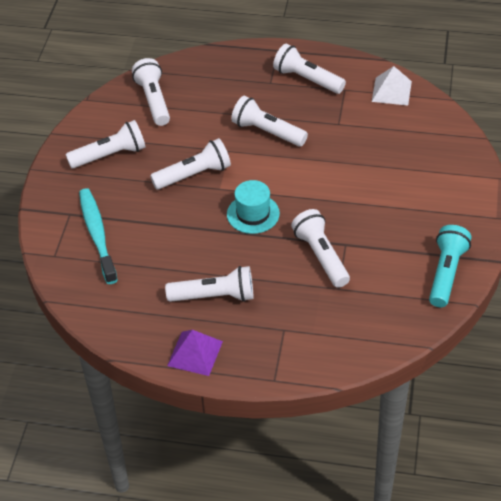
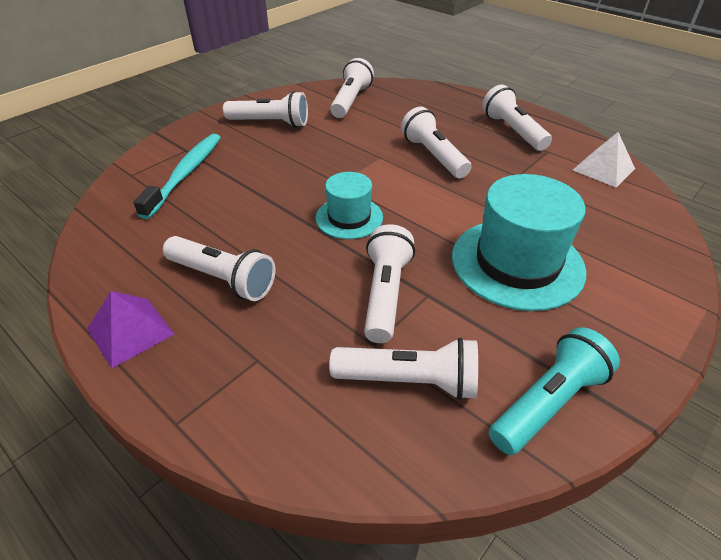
camera: 30 degrees right, 5 degrees down
(194, 175) = (326, 163): white flashlight -> white flashlight (409, 381)
(381, 197) = (517, 263): none -> turquoise hat

